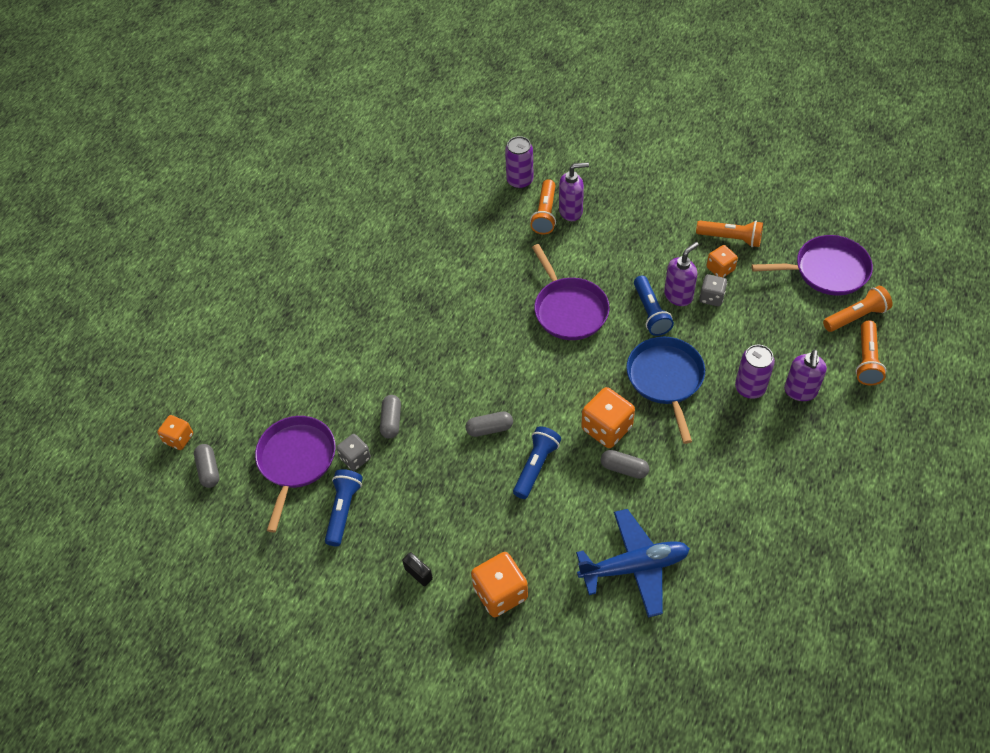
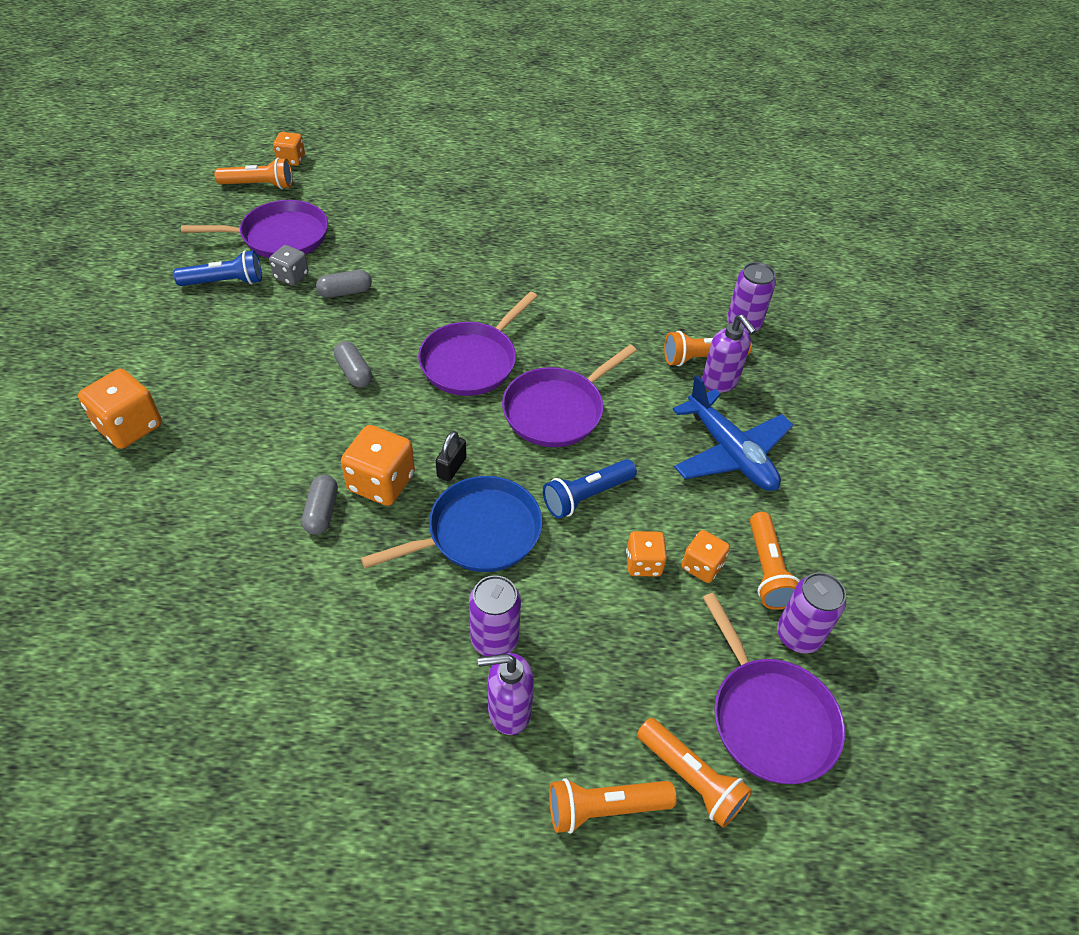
camera: 65 degrees right, 5 degrees down
(209, 470) = (259, 185): grey capsule -> orange flashlight
(418, 574) = (151, 354): black padlock -> black padlock (451, 467)
(503, 350) = (471, 361): none -> purple pan
(536, 466) = (308, 424): blue flashlight -> none
(634, 567) = (173, 549): blue plane -> blue plane (730, 453)
(678, 295) = (629, 523): purple soap dispenser -> none
(711, 297) = (643, 563): grey dice -> orange dice
(778, 239) = (798, 635): none -> purple can

